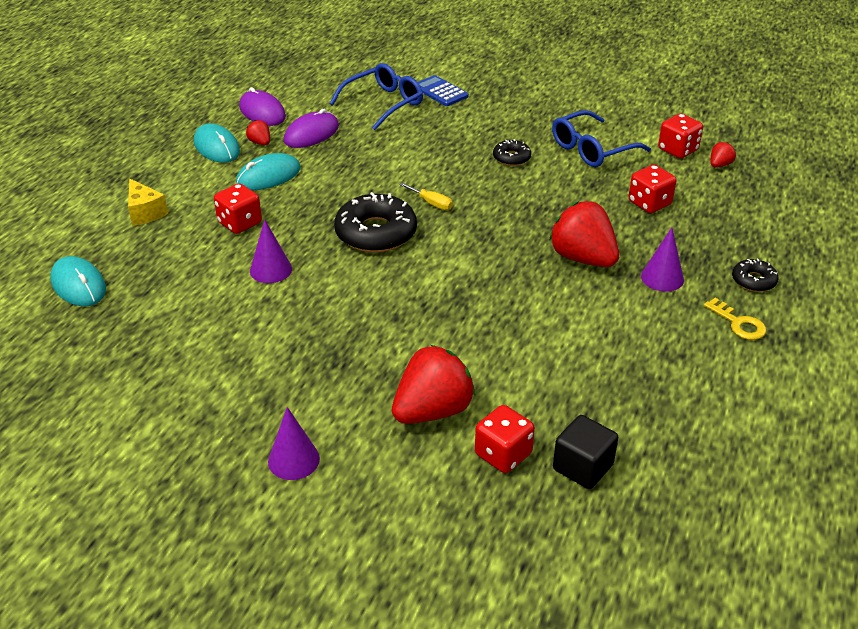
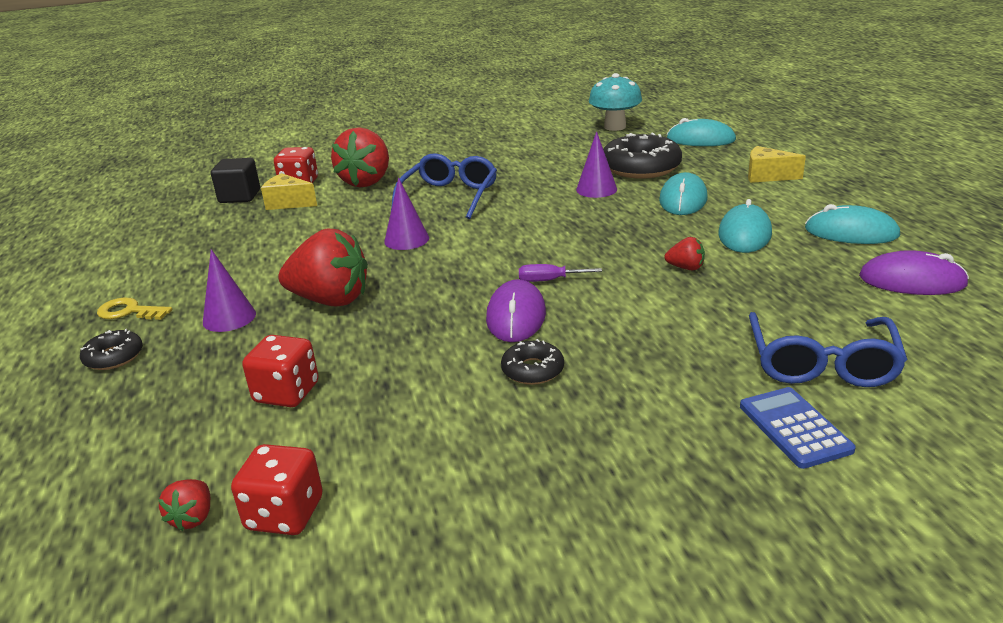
camera: 145 degrees right, 10 degrees down
(87, 358) = (615, 127): none -> turquoise mushroom
(240, 223) = (683, 199): red dice -> turquoise mouse
(260, 143) = (827, 253): red strawberry -> red strawberry (685, 268)
(293, 460) = (426, 144): purple cone -> purple cone (406, 239)
(311, 134) = (805, 285): purple mouse -> purple mouse (516, 316)
(376, 233) = (560, 238): black donut -> black donut (641, 167)
(431, 203) = (549, 280): yellow screwdriver -> purple screwdriver
(440, 92) = (794, 428): blue calculator -> blue calculator turned 120 degrees counterclockwise
(539, 416) = (288, 203): none -> yellow cheese
(591, 149) = (433, 440): blue glasses -> blue glasses (449, 196)

